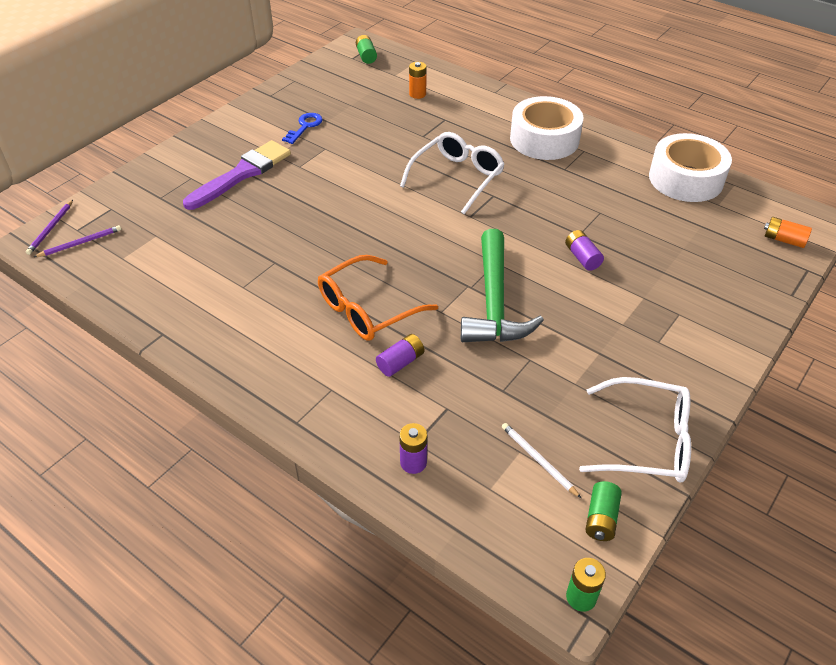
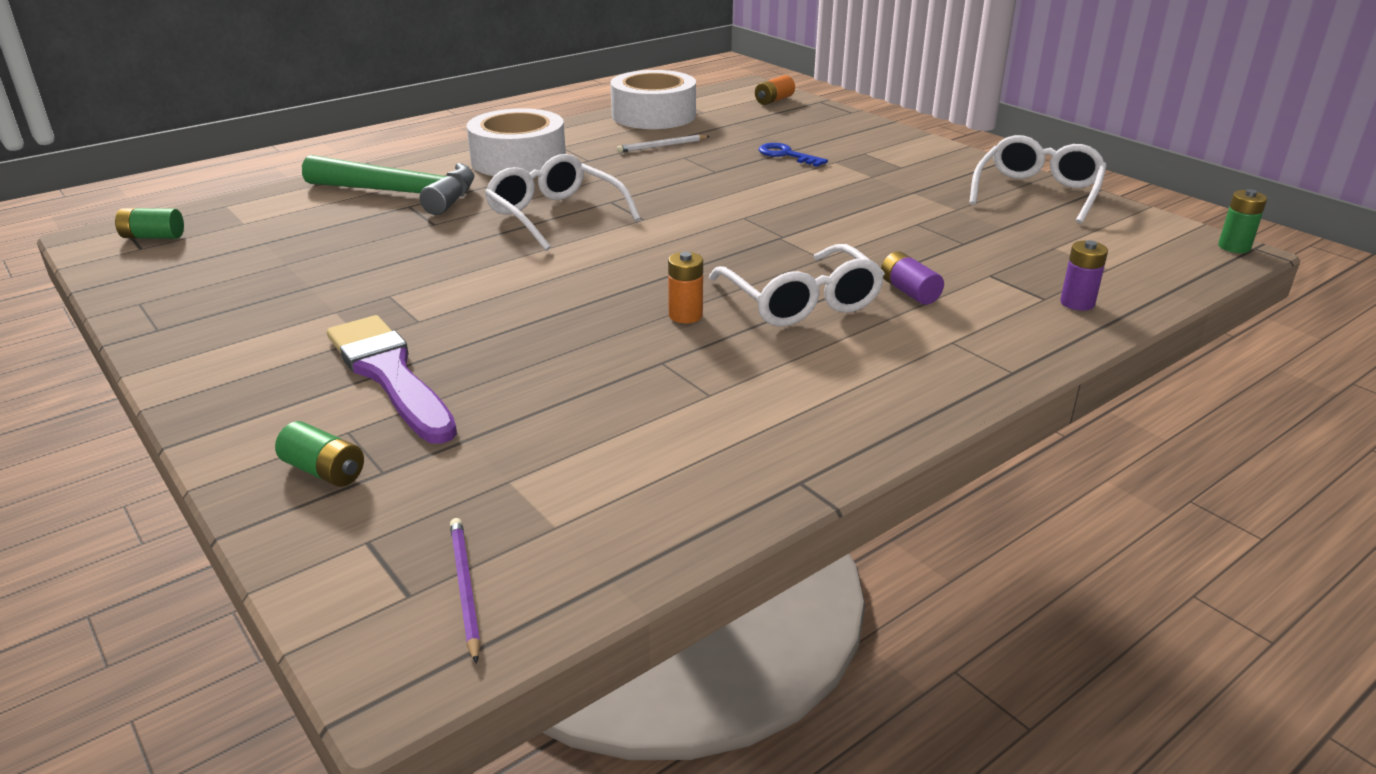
camera: 75 degrees left, 15 degrees down
(51, 229) = (372, 641): purple pencil -> none
(305, 126) = (304, 306): blue key -> blue key (786, 155)
(367, 309) = (801, 301): orange glasses -> white glasses
(417, 94) = (320, 214): orange battery -> orange battery (685, 315)
(494, 302) = (816, 227): green hammer -> green hammer (402, 193)
(538, 460) = (1066, 240): white pencil -> white pencil (662, 146)
(582, 257) = (758, 176): purple battery -> none
(601, 518) = (1137, 225): green battery -> green battery (324, 471)

